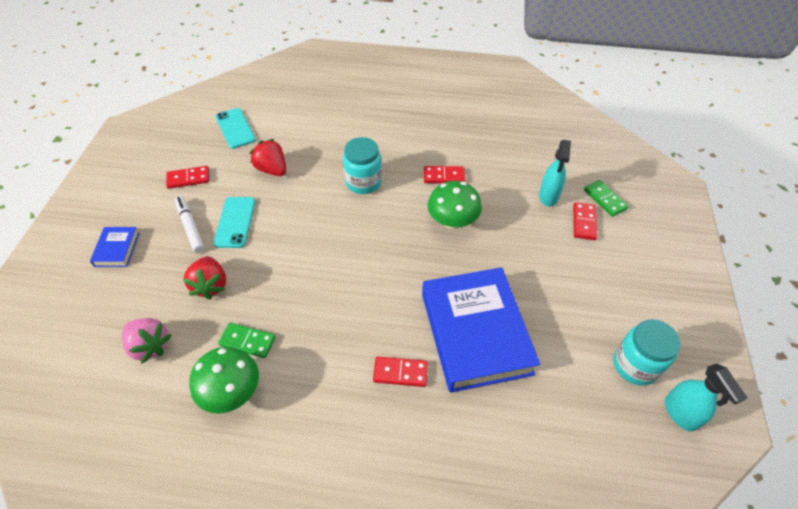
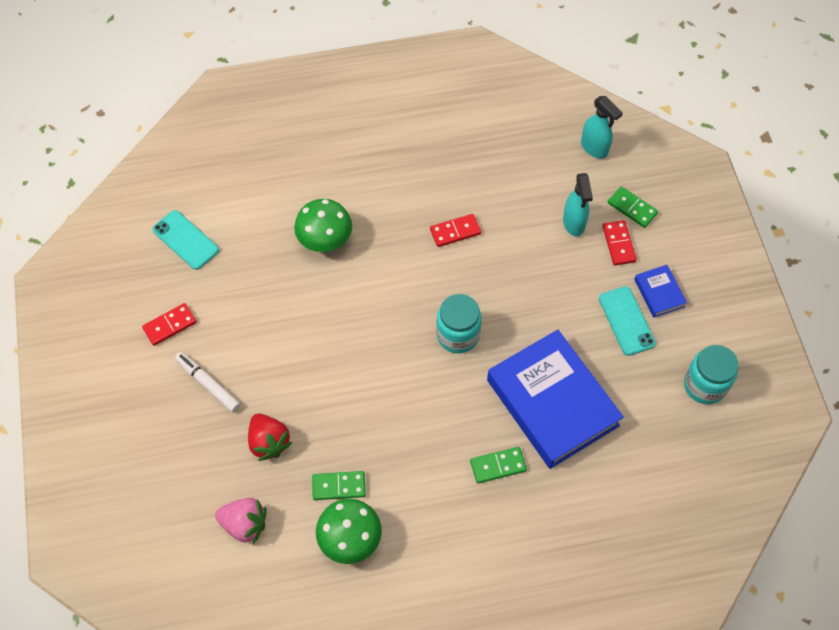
camera: 20 degrees left, 10 degrees up
(117, 249) = (143, 436): blue book -> blue book (659, 293)
(235, 222) = (254, 362): turquoise phone -> turquoise phone (626, 321)
(272, 169) = (260, 283): red strawberry -> none
(363, 182) = (371, 267): turquoise jar -> turquoise jar (458, 335)
(400, 373) = (498, 466): red domino -> green domino
(452, 221) = (485, 286): green mushroom -> green mushroom (325, 239)
(680, 413) = (752, 417): turquoise spray bottle -> turquoise spray bottle (594, 148)

